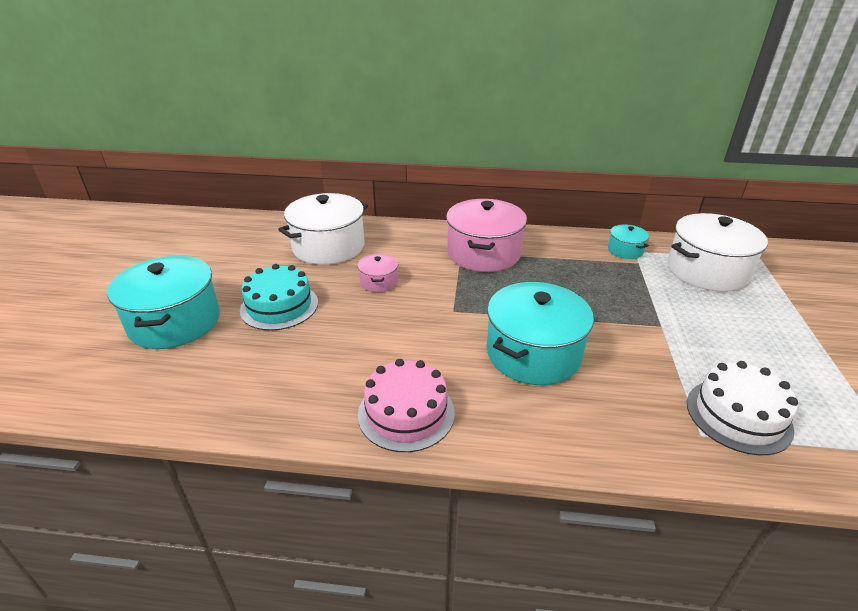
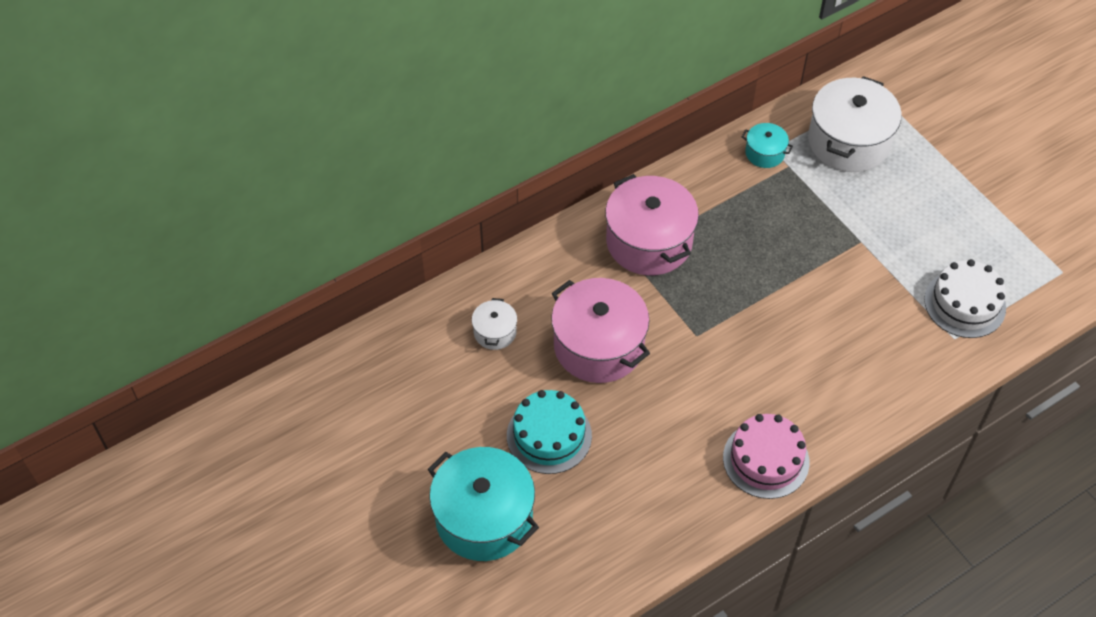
camera: 40 degrees left, 20 degrees up
(328, 247) = (495, 332): white pot -> white pot, size x0.48
(379, 282) = (598, 345): pink pot -> pink pot, size x2.09
(533, 353) = (798, 339): turquoise pot -> none

